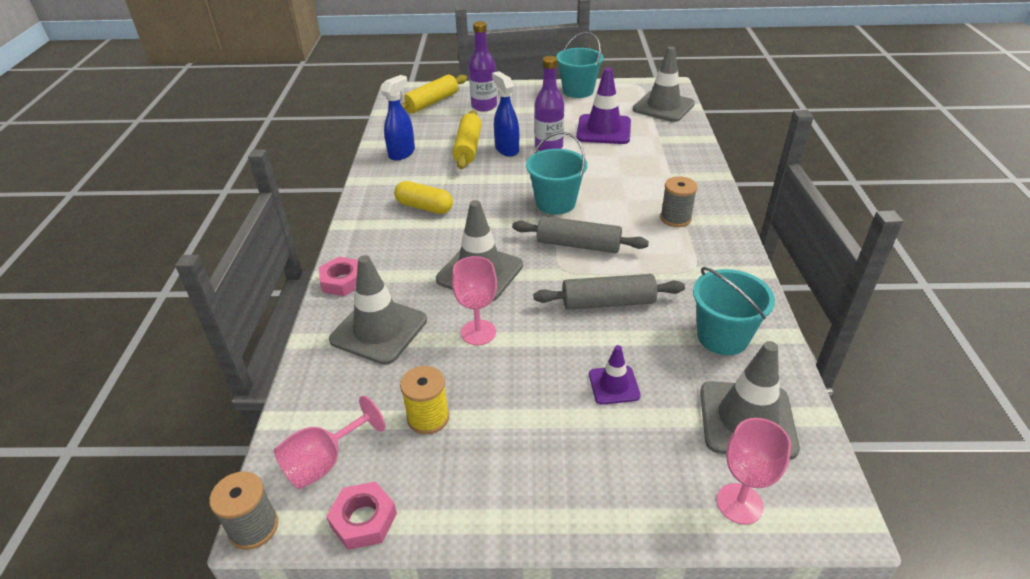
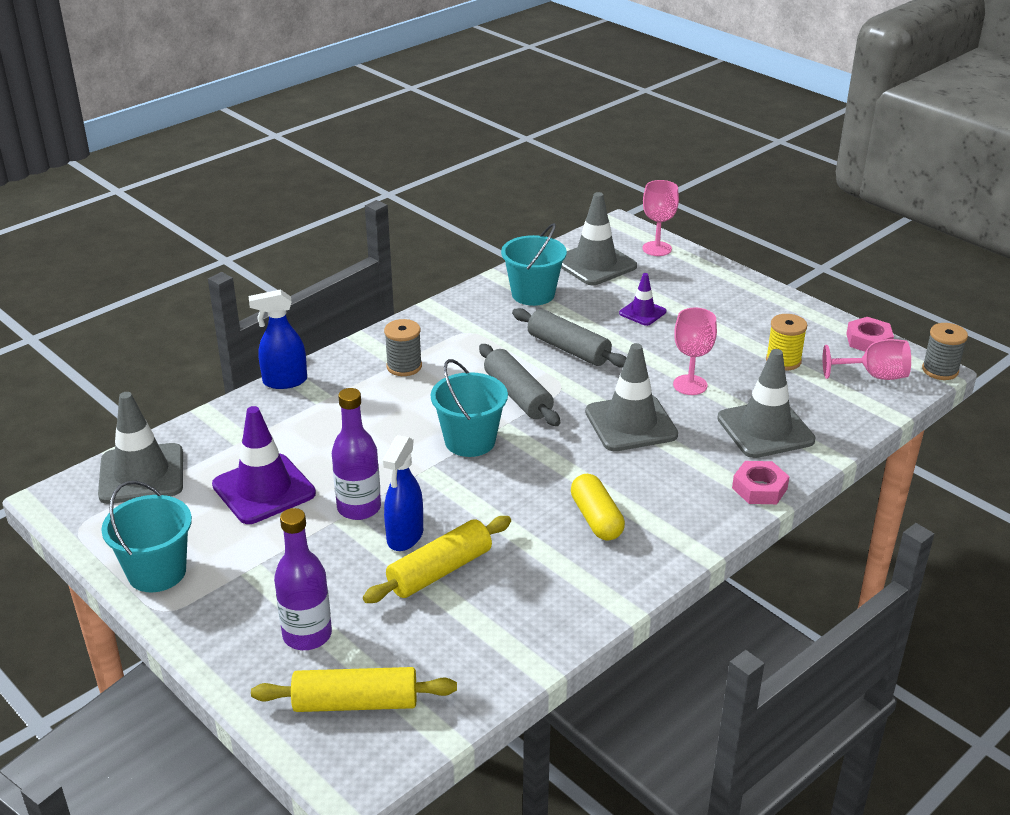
camera: 135 degrees left, 5 degrees down
(402, 153) = (525, 619): blue spray bottle -> blue spray bottle (284, 381)

